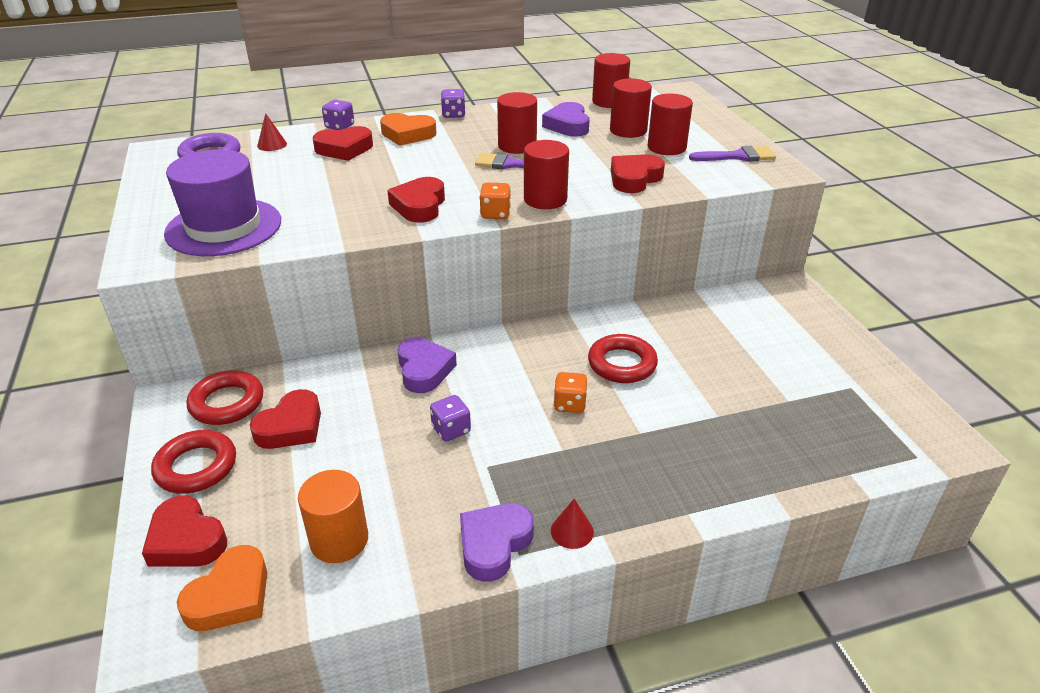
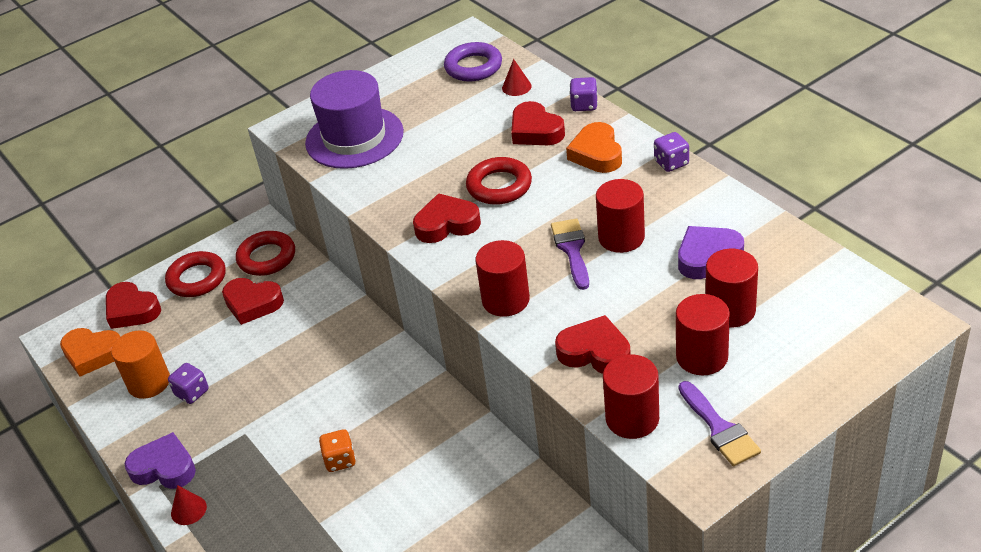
camera: 75 degrees right, 5 degrees up
(186, 540) = (132, 310): red heart -> red heart turned 75 degrees counterclockwise
(424, 370) = (350, 347): purple heart -> none
(451, 430) = (279, 395): purple dice -> purple dice (192, 393)
(495, 214) = (456, 277): orange dice -> none
(609, 102) = (812, 268): red cylinder -> red cylinder (632, 418)
(622, 364) = (416, 480): red ring -> red ring (499, 186)

